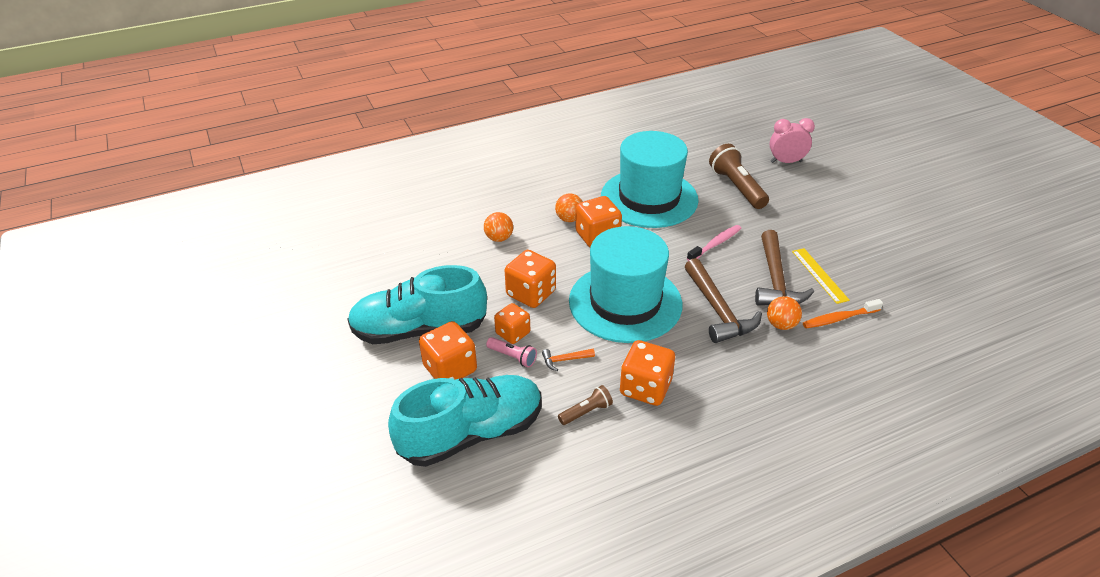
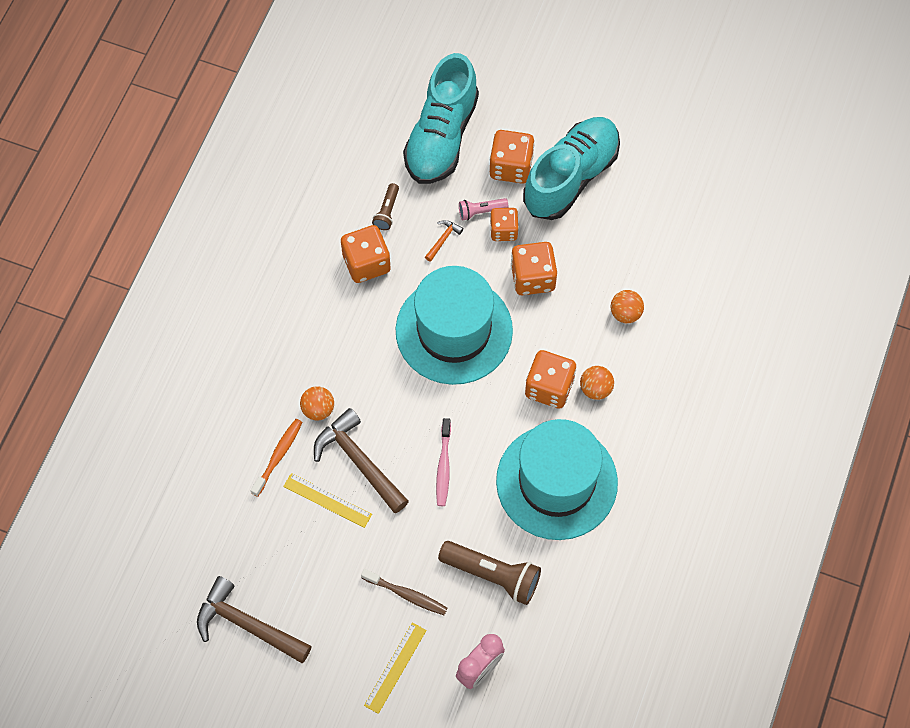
camera: 135 degrees right, 25 degrees up
(718, 310) = (377, 384): brown hammer -> brown hammer (247, 625)
(803, 208) = (406, 595): none -> brown toothbrush
(840, 187) = (395, 667): none -> yellow ruler

